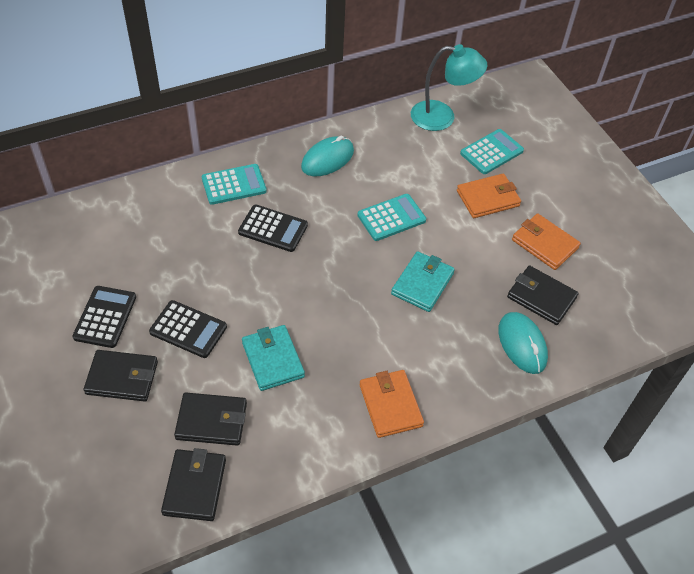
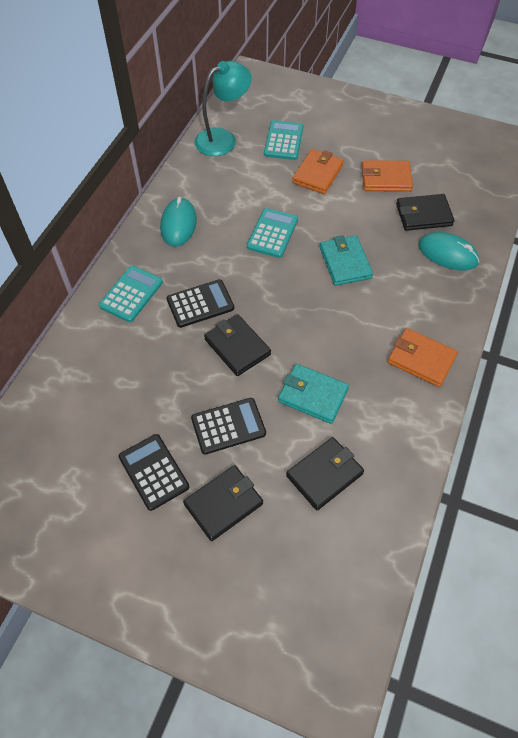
camera: 40 degrees left, 5 degrees up
(194, 486) = (369, 530): black wallet -> black wallet (237, 347)

